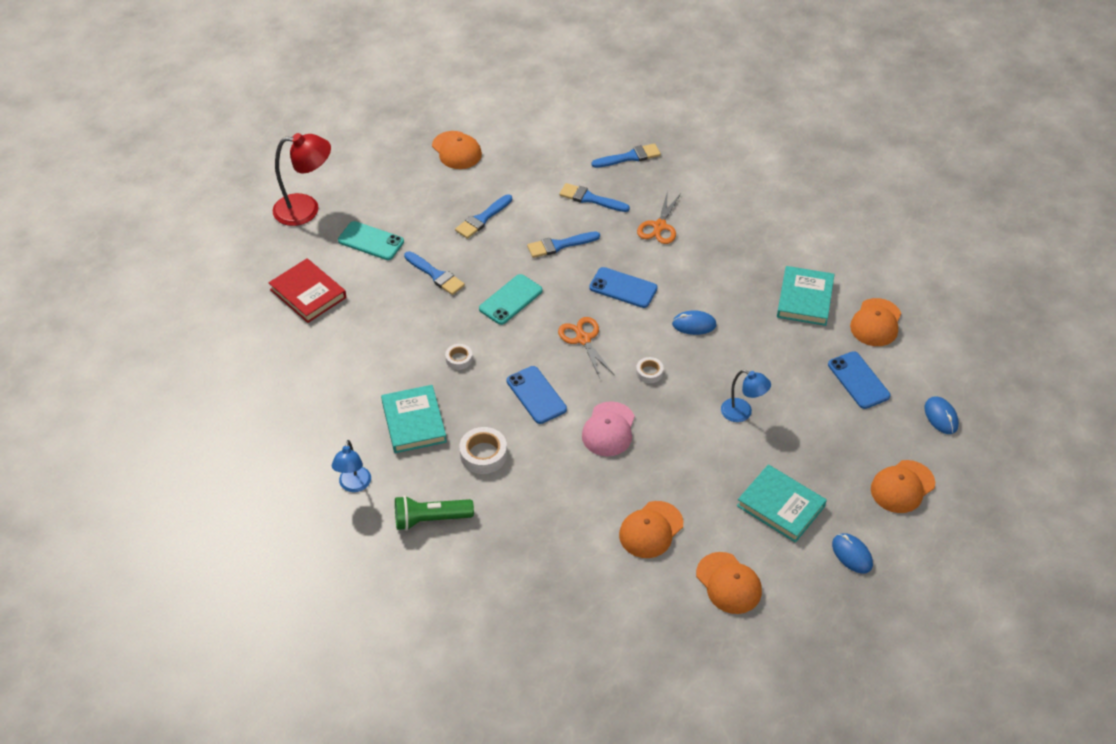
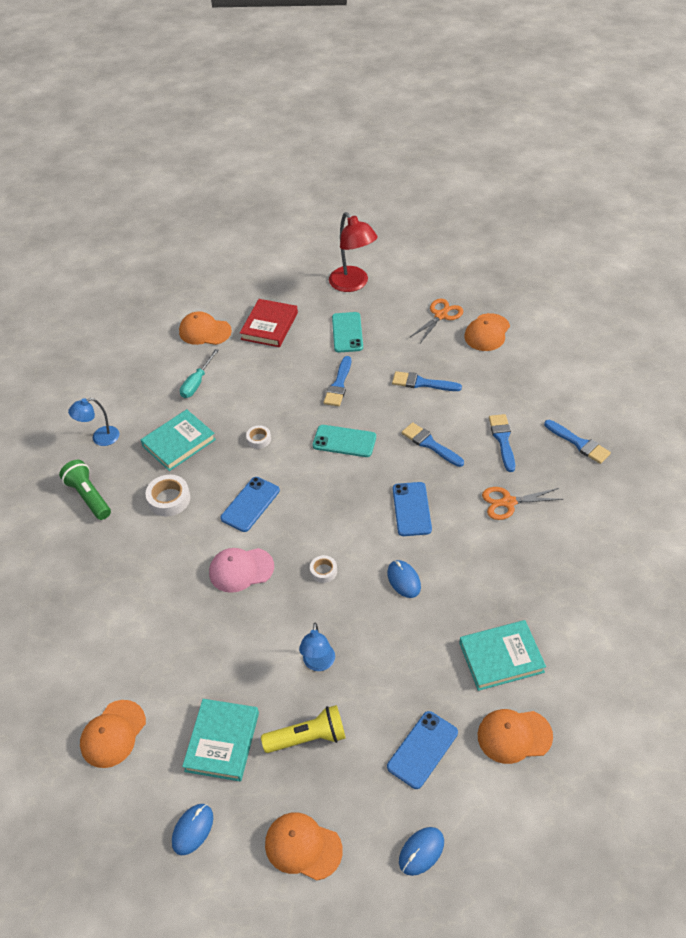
camera: 65 degrees right, 0 degrees up
(340, 379) = (197, 383): none -> turquoise screwdriver
(583, 339) = (332, 508): orange scissors -> orange scissors (440, 315)
(651, 530) = (146, 648): orange cap -> orange cap (205, 331)
(809, 447) = (308, 738): none -> yellow flashlight

